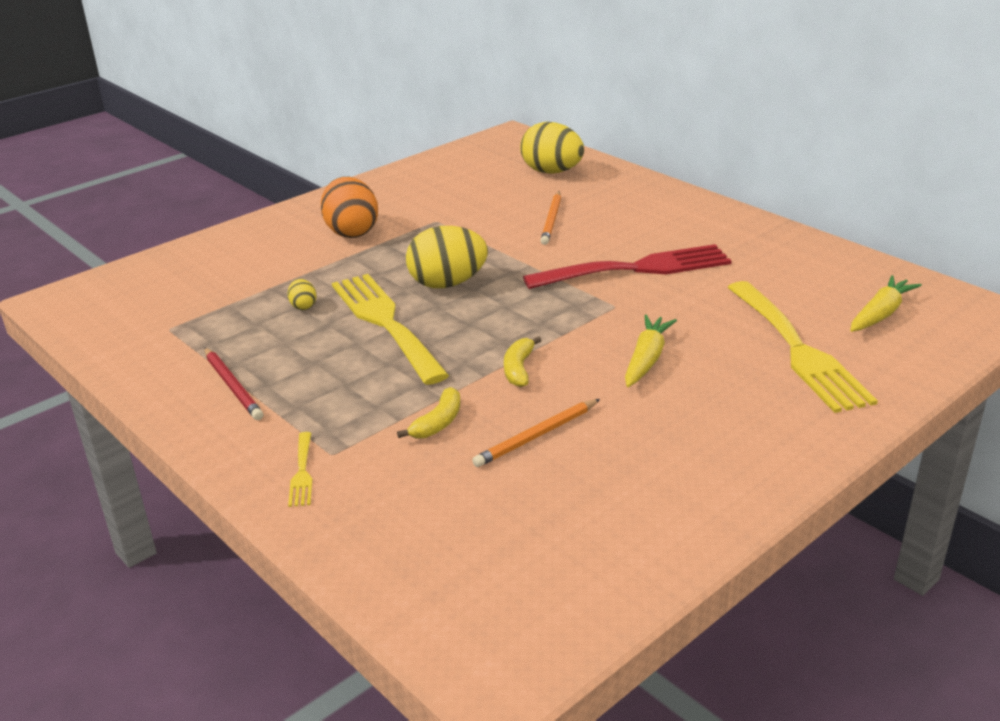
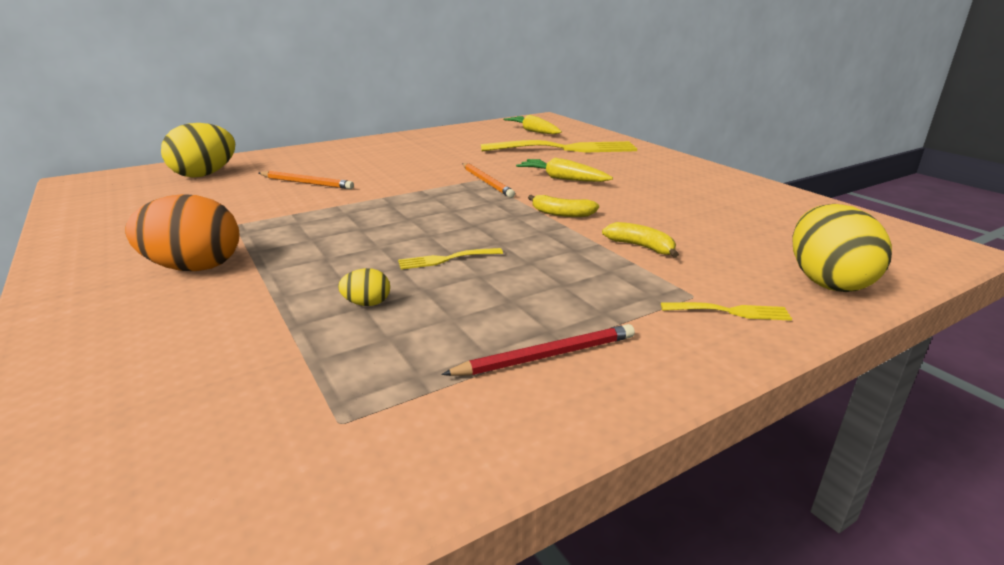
camera: 80 degrees left, 5 degrees down
(385, 323) = (446, 259): yellow fork -> yellow fork, size x0.42
(447, 284) = (387, 228): yellow egg -> yellow egg (827, 282)
(537, 436) = (661, 216): orange pencil -> orange pencil (487, 182)
(637, 268) = (427, 168): red fork -> none

